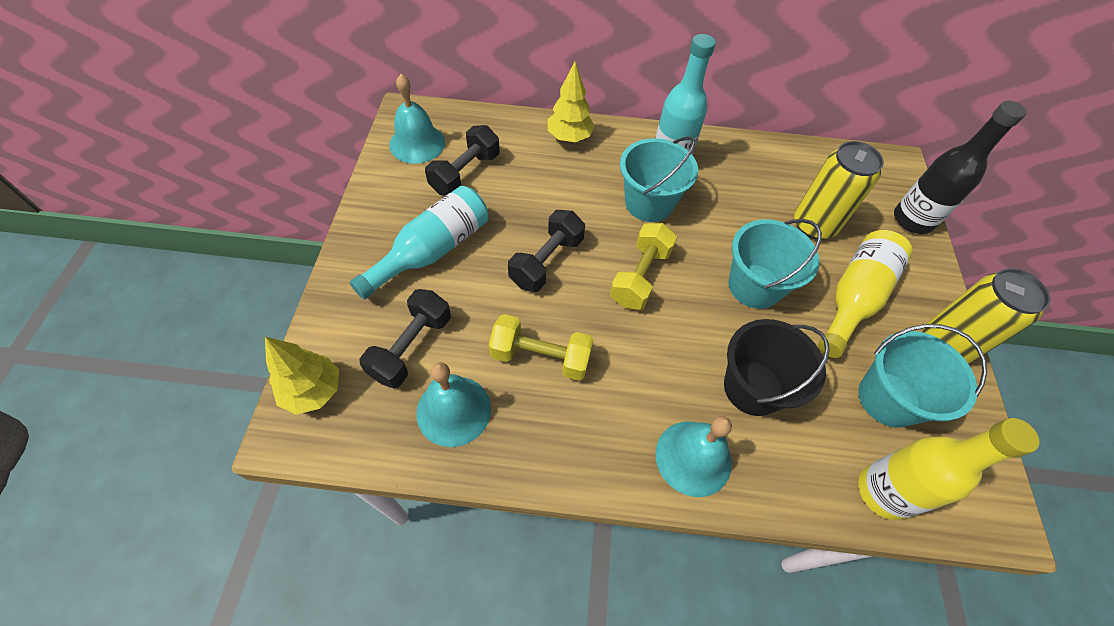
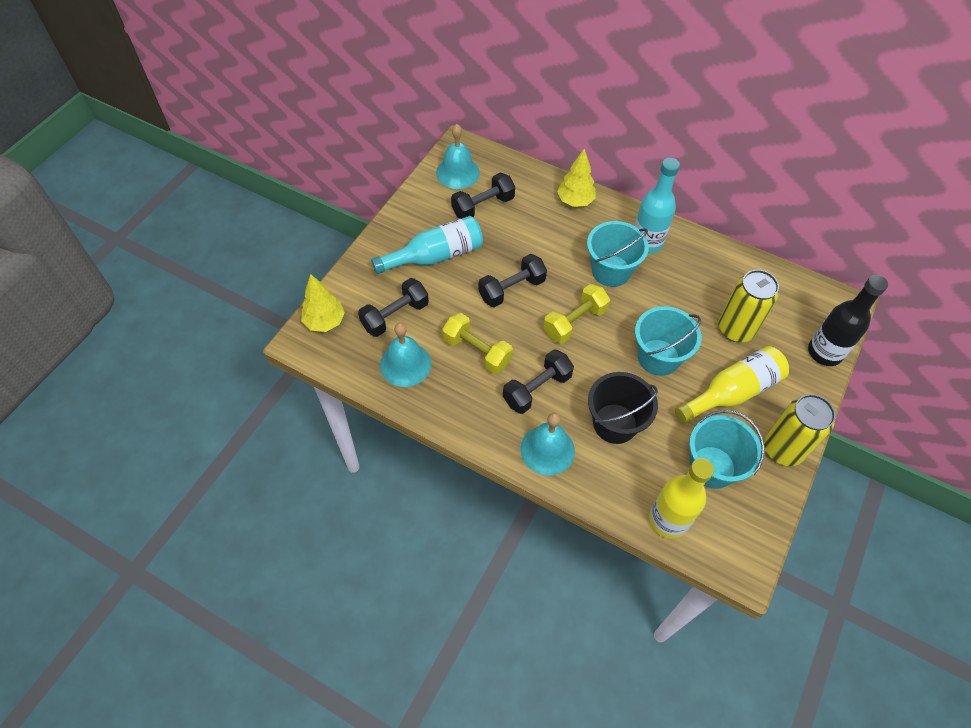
camera: 25 degrees right, 0 degrees up
(639, 379) = (537, 389): none -> black dumbbell

